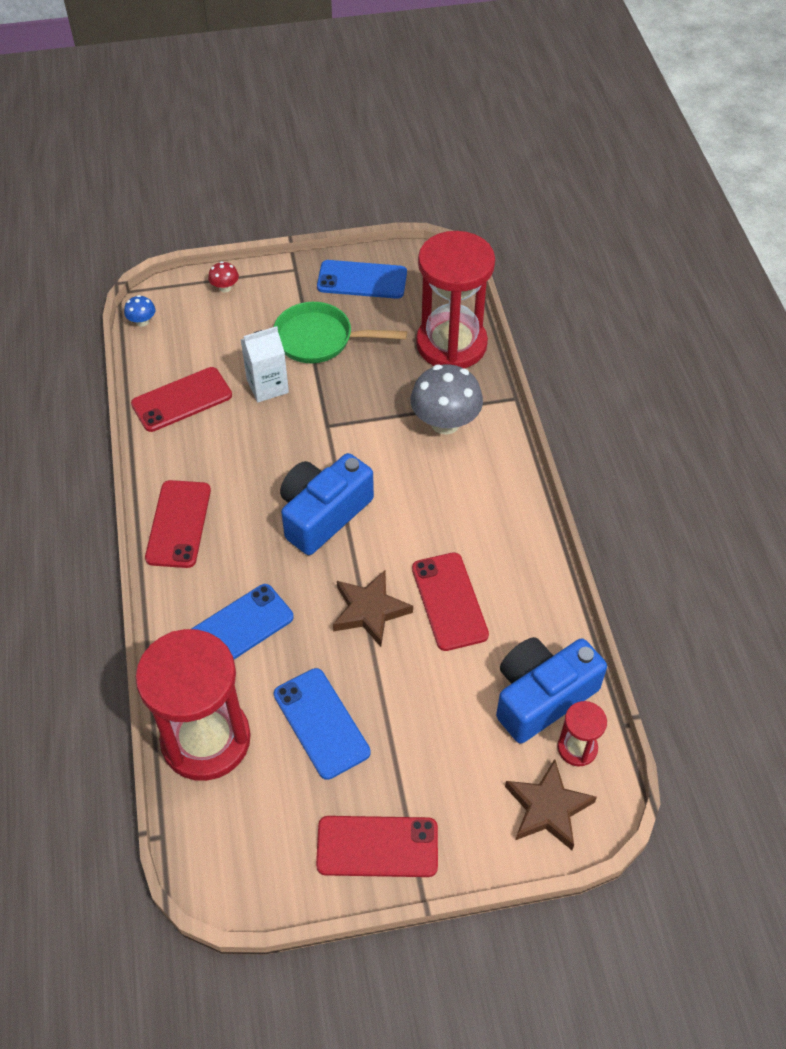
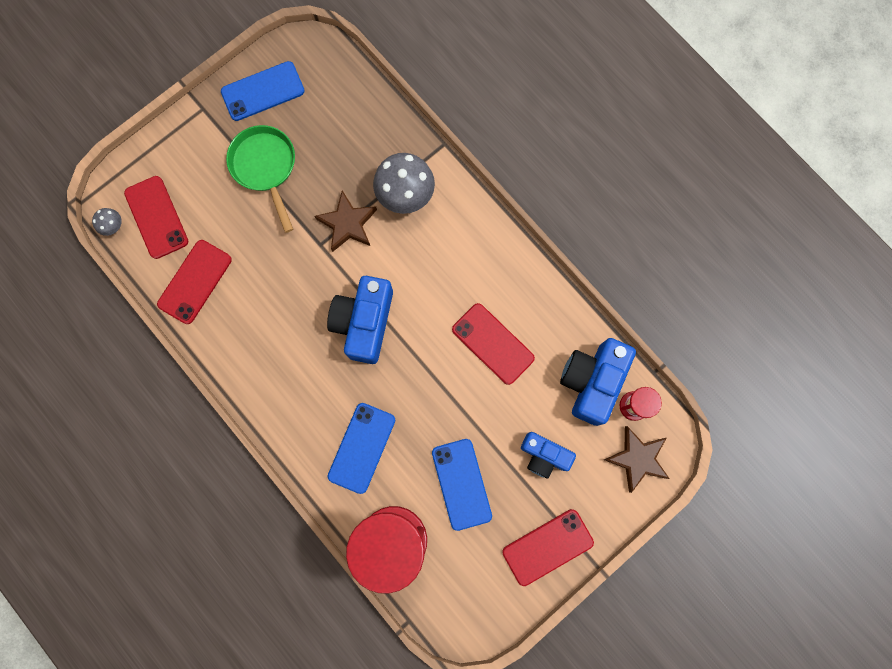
camera: 30 degrees left, 25 degrees up
(142, 321) = (113, 226): blue mushroom -> grey mushroom
(178, 524) = (265, 389): red phone -> red phone (156, 217)
(225, 287) = (157, 157): red mushroom -> none
(267, 386) = (252, 233): white carton -> none
(320, 339) = (265, 167): green pan -> green pan turned 90 degrees clockwise
(321, 723) = (461, 484): blue phone -> blue phone turned 45 degrees clockwise
(370, 610) = (443, 381): brown star -> brown star (347, 224)
(436, 744) = (544, 455): none -> blue camera
(451, 344) = (369, 118): red hourglass -> none

